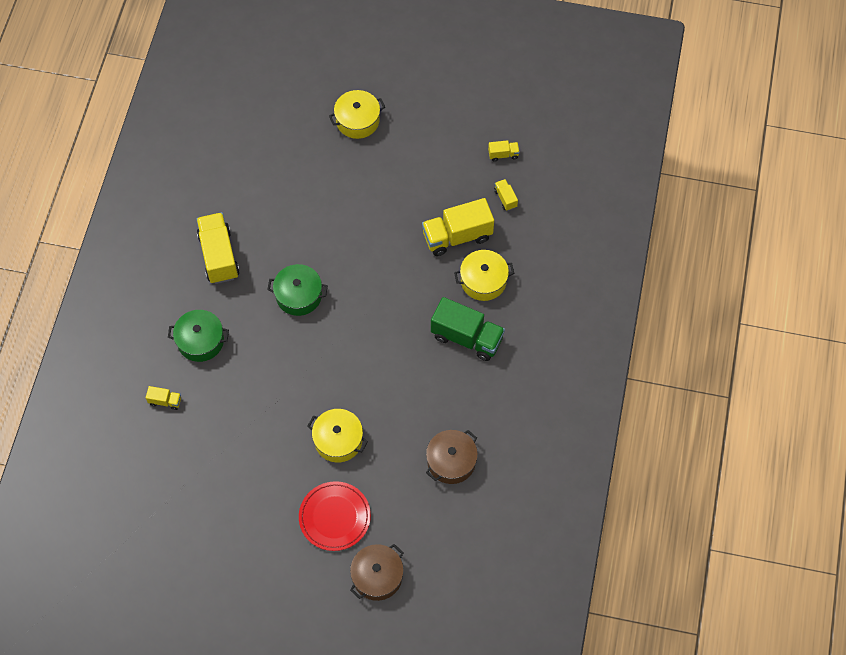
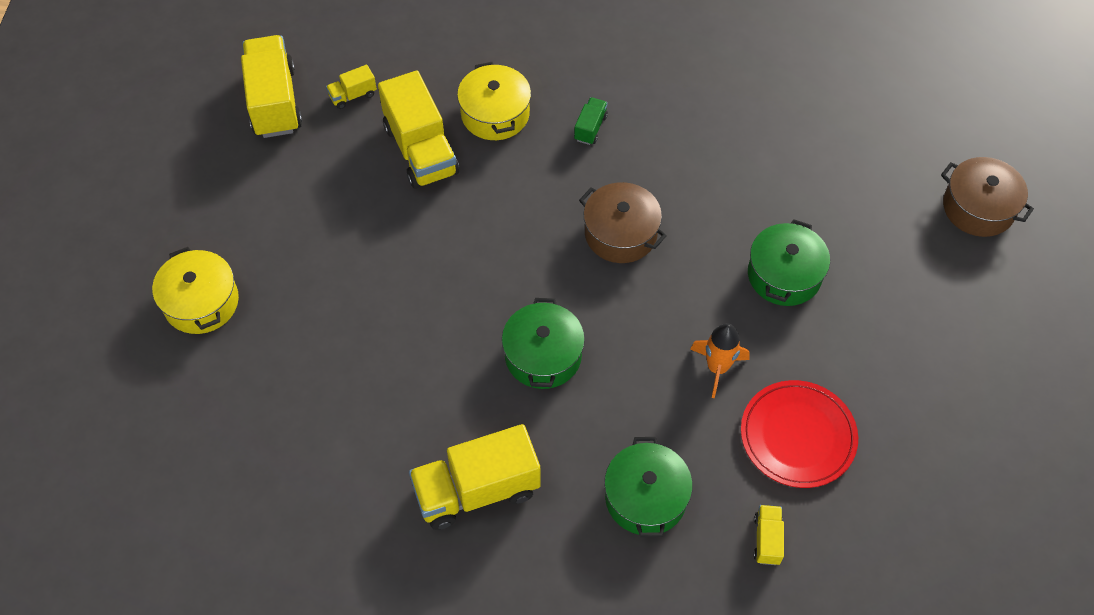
camera: 95 degrees left, 5 degrees down
(277, 390) = (717, 368): none -> orange rocket
(334, 517) = (906, 268): red plate -> red plate (797, 436)
(338, 440) = (784, 275): yellow pot -> green pot
(451, 461) = (786, 134): brown pot -> brown pot (620, 233)
(467, 337) = (590, 128): green truck -> green truck, size x0.46
(503, 154) = (274, 102): yellow truck -> yellow truck, size x2.19

